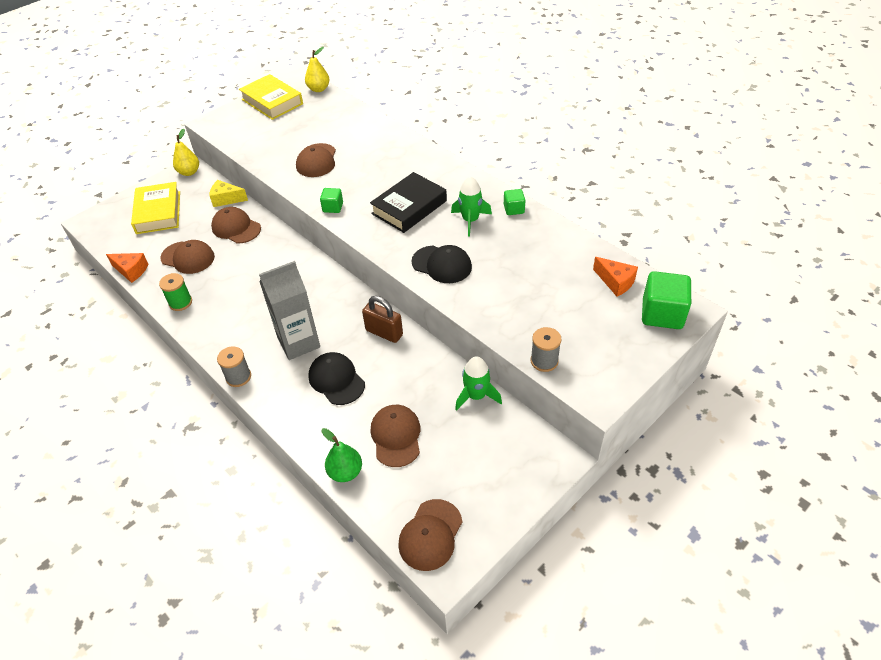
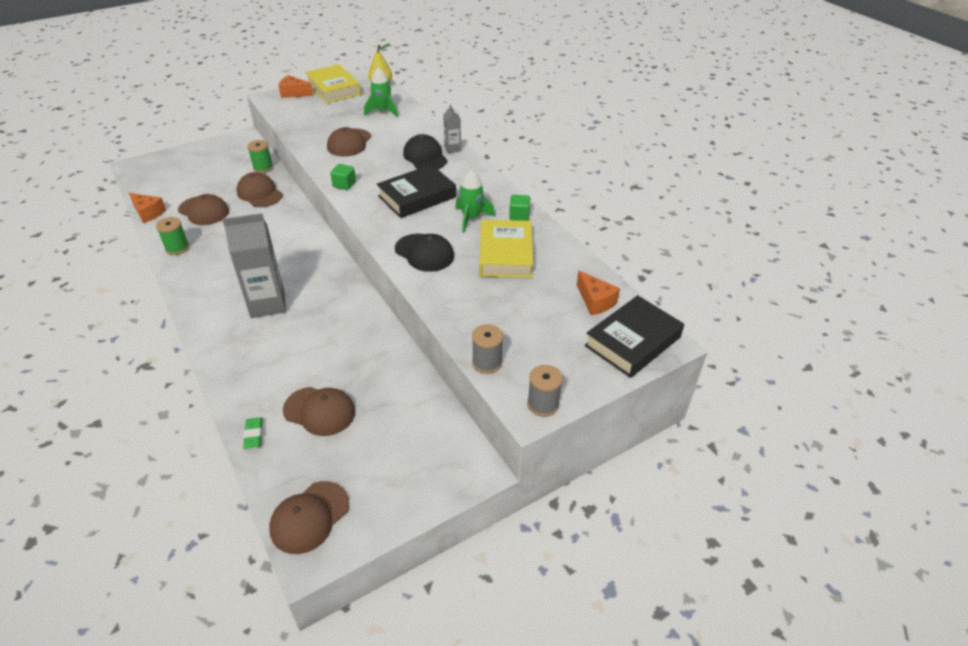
camera: 10 degrees right, 5 degrees down
(158, 212) = (197, 169): yellow book -> yellow book (506, 254)
(189, 172) = (241, 140): yellow pear -> none
(226, 199) = (263, 168): yellow cheese -> green spool
(233, 114) = (294, 93): none -> orange cheese
(238, 377) = (196, 324): grey spool -> grey spool (543, 404)
(336, 380) = (287, 345): black cap -> black cap (425, 156)
(345, 472) = (254, 435): green pear -> green eraser
(384, 332) = (353, 311): brown padlock -> none
(396, 436) = (319, 411): brown cap -> brown cap turned 105 degrees clockwise
(421, 149) = (452, 148): none -> grey carton
(476, 396) = (417, 389): green rocket -> green rocket (382, 111)
(662, 314) = (632, 341): green cube -> black book

